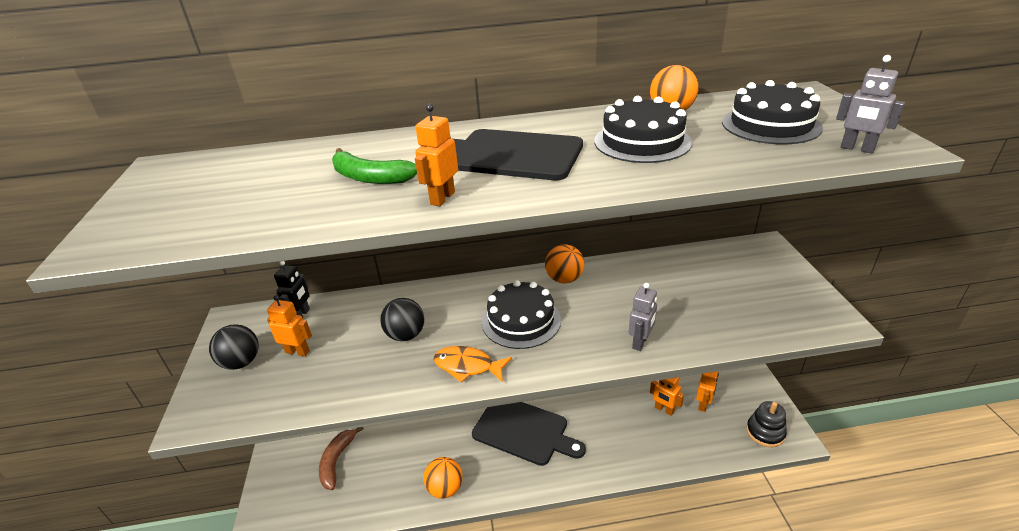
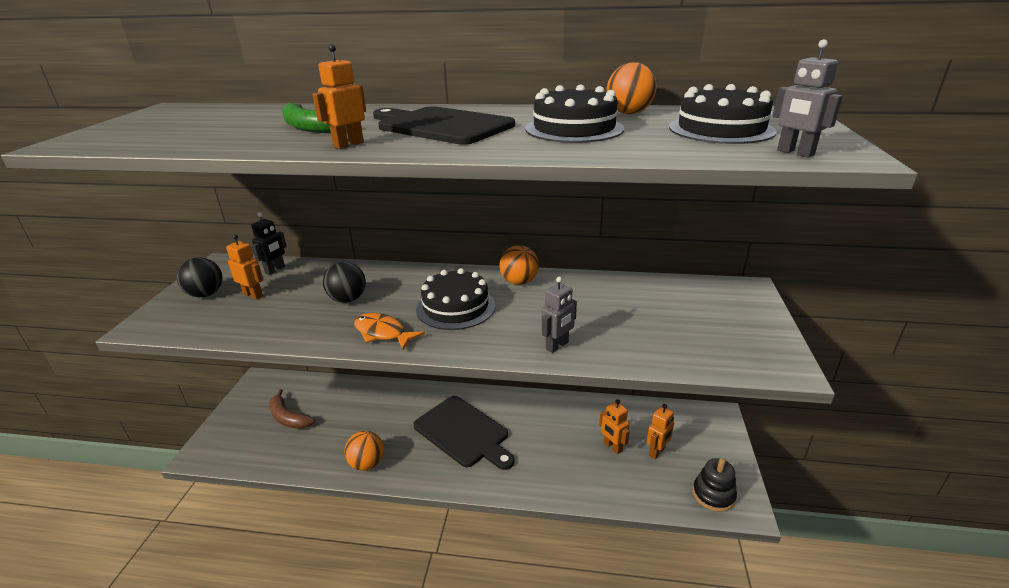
camera: 15 degrees right, 5 degrees down
(337, 461) = (288, 418): brown banana -> brown banana turned 75 degrees counterclockwise

